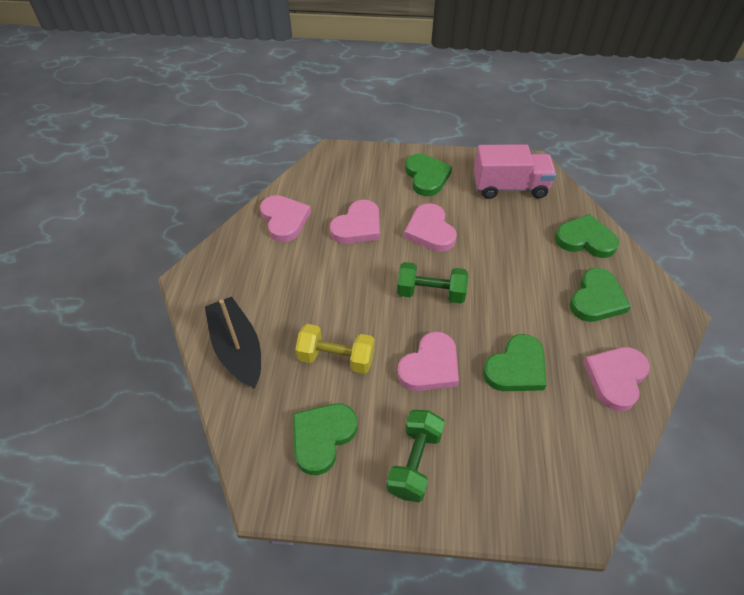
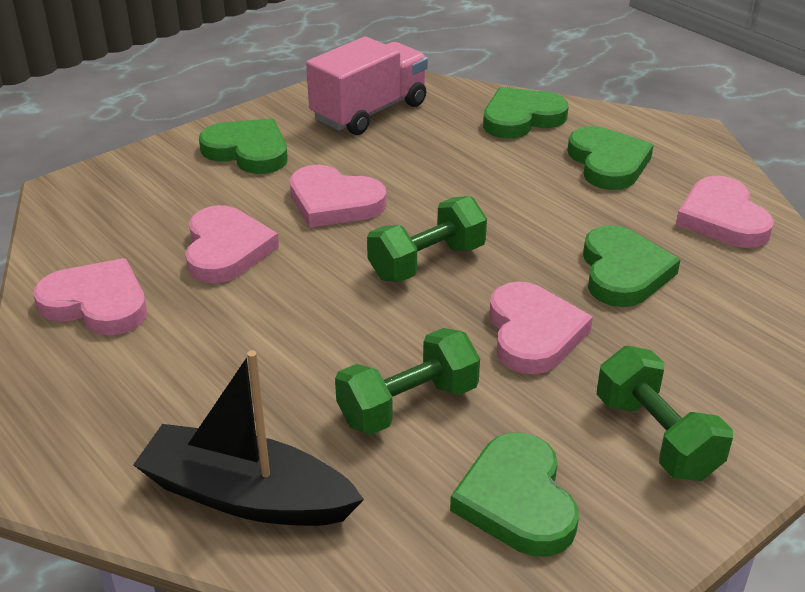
camera: 45 degrees left, 15 degrees down
(336, 358) = (408, 405): yellow dumbbell -> green dumbbell

